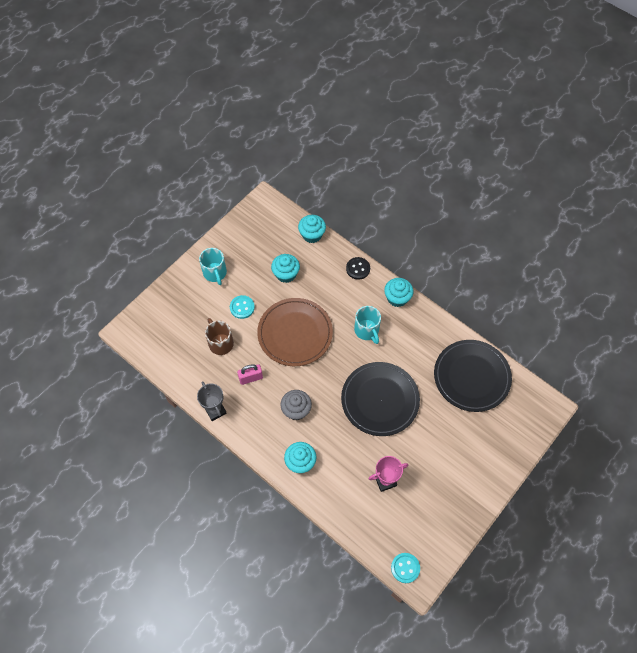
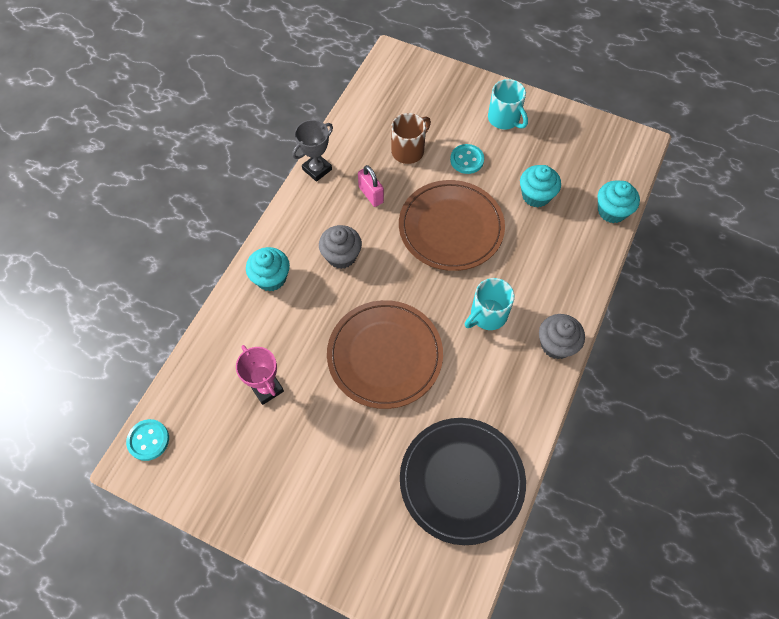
camera: 75 degrees right, 0 degrees up
(215, 273) = (504, 119): turquoise mug -> turquoise mug turned 90 degrees counterclockwise
(358, 269) = (583, 281): black button -> none
(380, 400) = (385, 355): black plate -> brown plate
(397, 298) = (556, 344): turquoise cupcake -> grey cupcake

